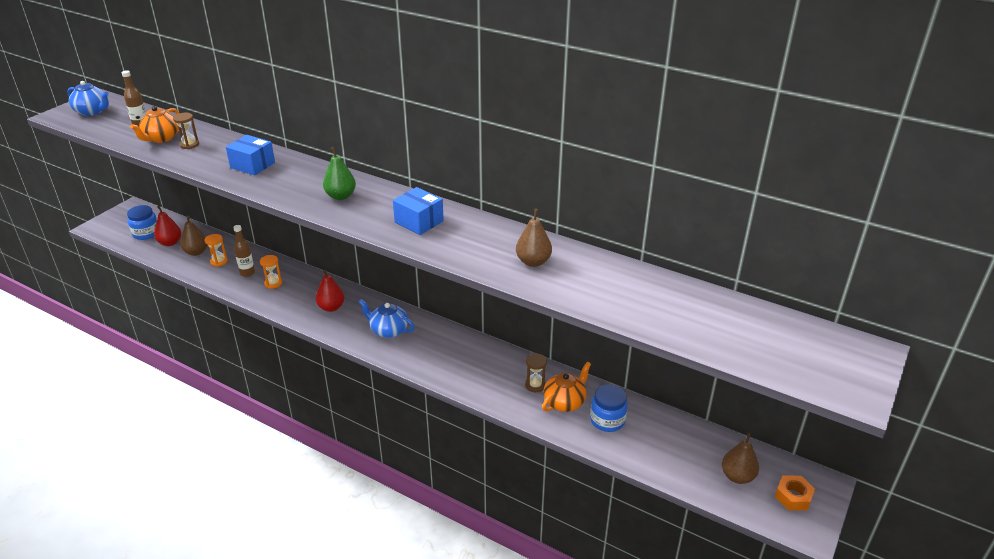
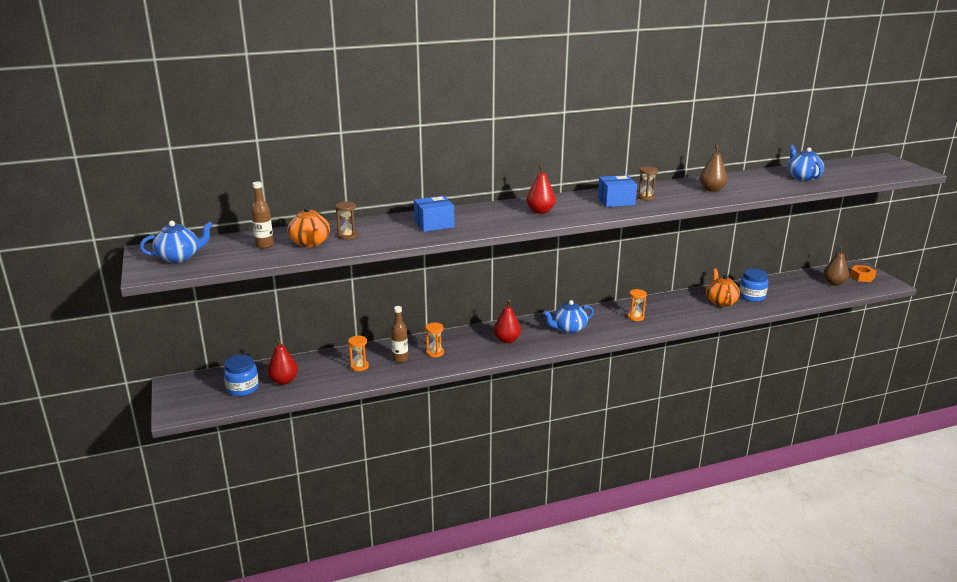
camera: 50 degrees left, 10 degrees down
(196, 252) = (324, 372): brown pear -> none
(341, 196) = (540, 211): green pear -> red pear
(458, 359) = (635, 317): none -> orange hourglass
(535, 385) = (693, 304): brown hourglass -> brown hourglass (646, 197)
(673, 308) = (803, 177): none -> blue teapot

